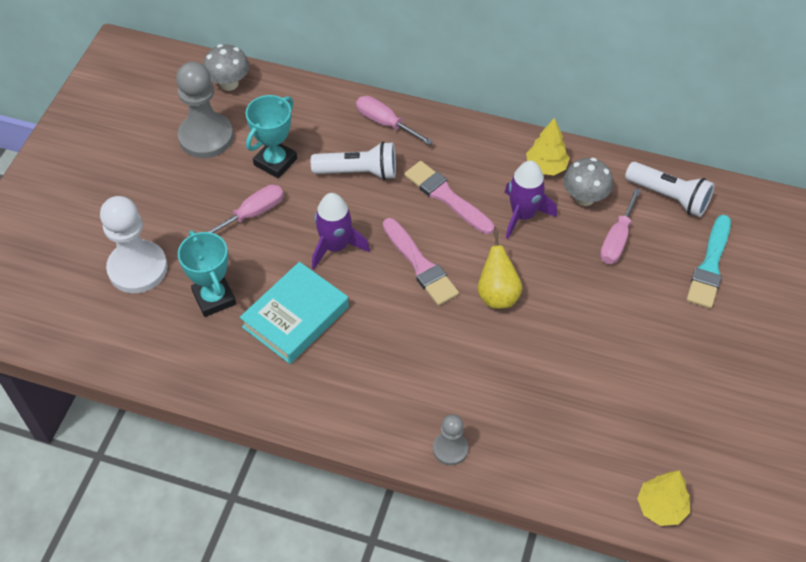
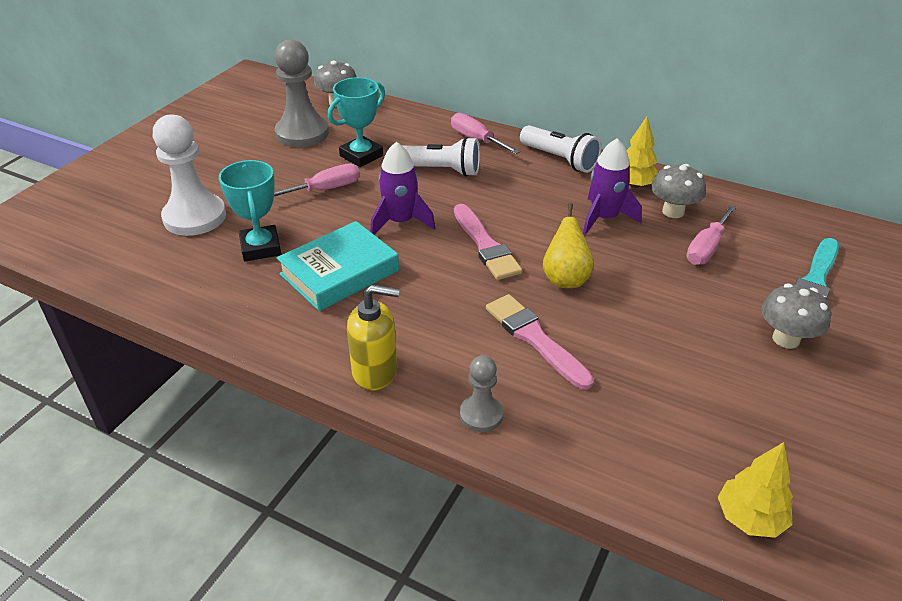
camera: 10 degrees right, 15 degrees down
(355, 420) = (375, 372): none -> yellow soap dispenser
(446, 197) = (525, 196): pink brush -> pink brush (535, 339)
(669, 197) = (767, 220): white flashlight -> white flashlight (559, 160)
(686, 334) = (786, 339): none -> grey mushroom

